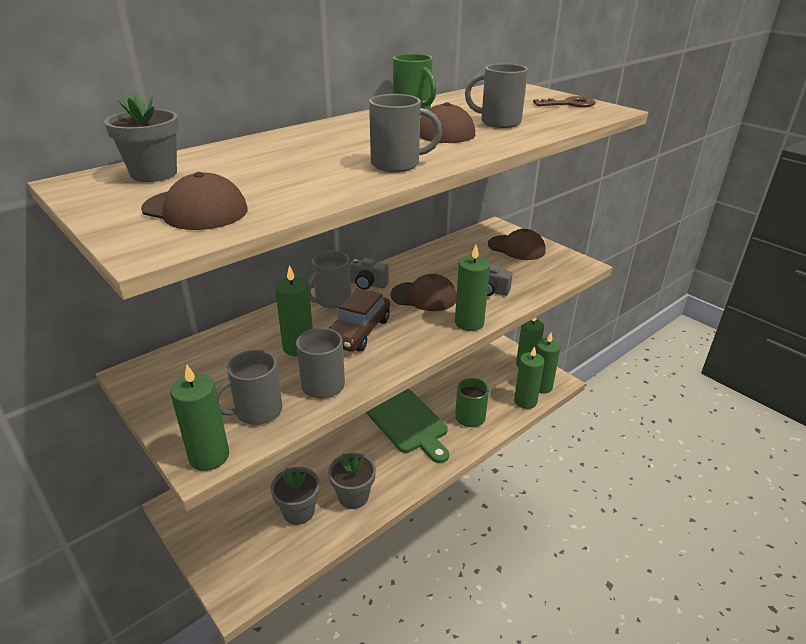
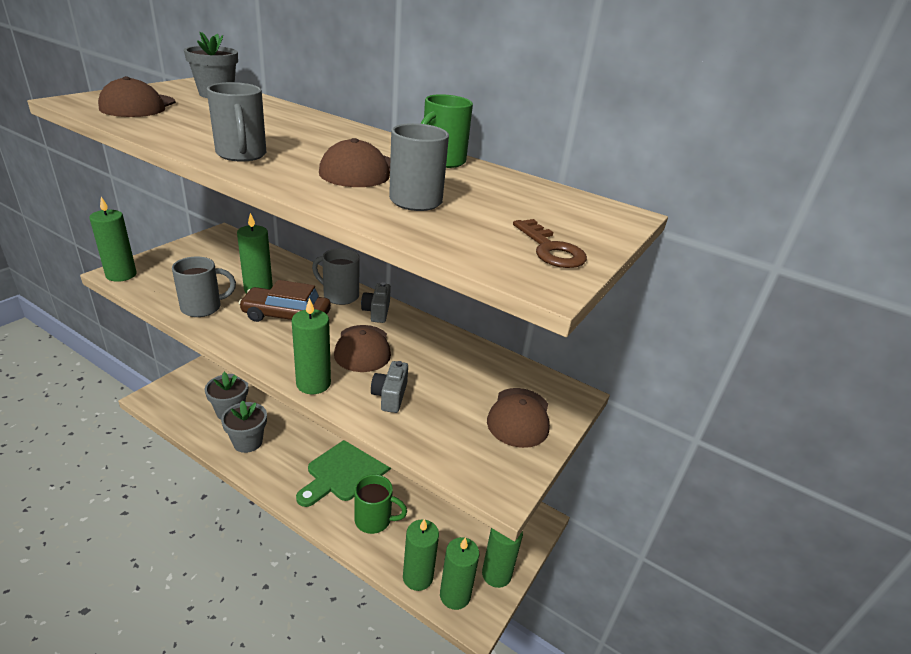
camera: 70 degrees right, 0 degrees up
(257, 411) = (170, 284): grey mug -> none

